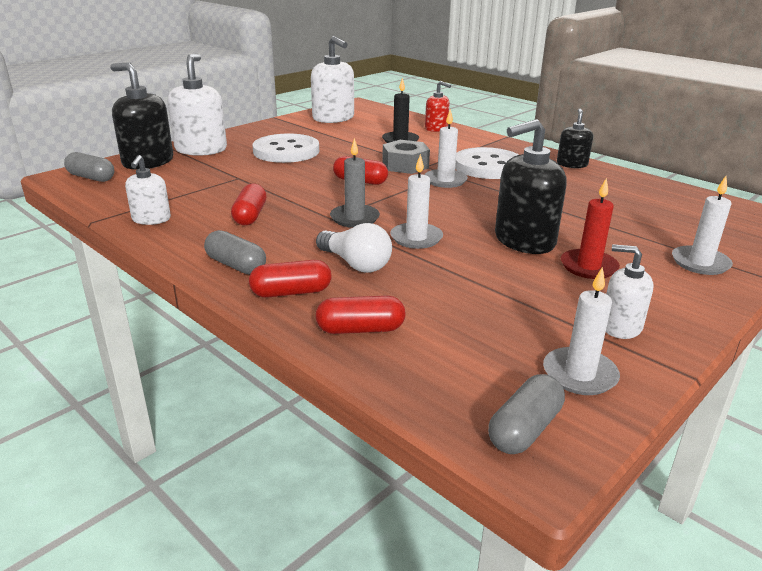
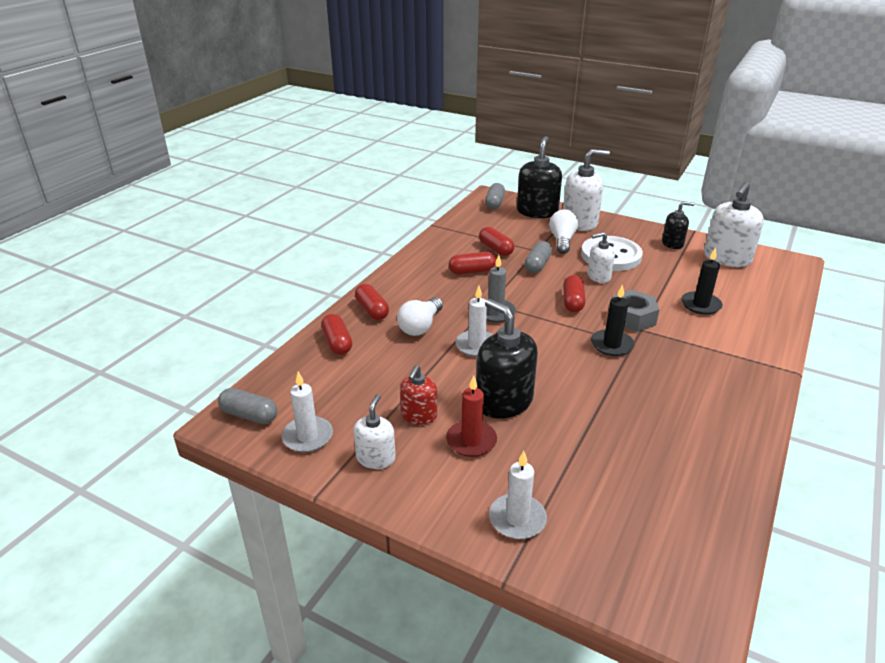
camera: 75 degrees right, 5 degrees up
(151, 219) = (445, 240): white soap dispenser -> white soap dispenser (598, 276)
(211, 195) = (496, 249): none -> red capsule
(231, 163) = (562, 241): none -> white light bulb
(236, 265) = (398, 284): grey capsule -> grey capsule (537, 265)
(436, 128) = (766, 321): red soap dispenser -> red soap dispenser (419, 415)
(445, 180) = (611, 345): white candle -> black candle
(488, 166) = (675, 366): white button -> none
(572, 164) = (741, 427): black soap dispenser -> black soap dispenser (672, 243)

